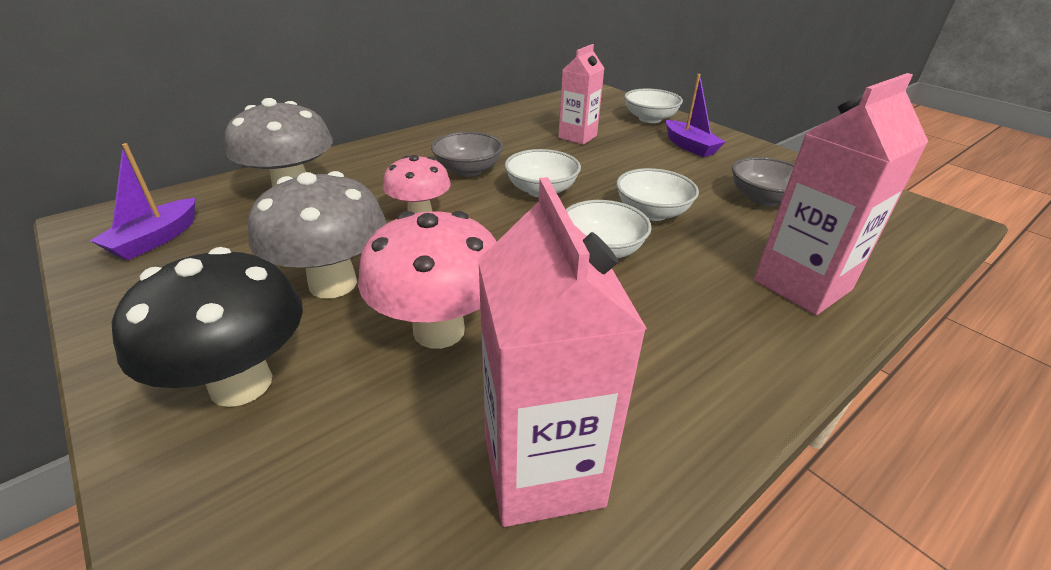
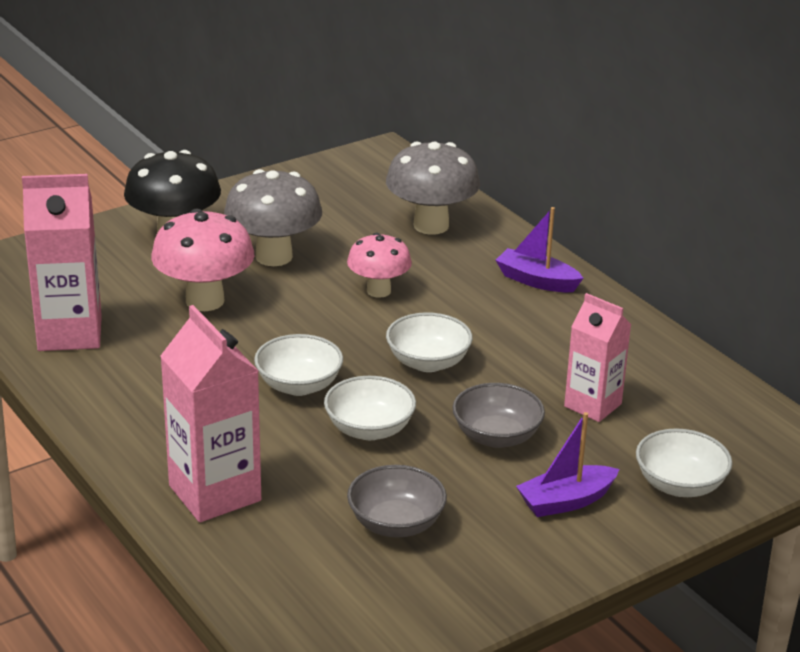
camera: 95 degrees right, 5 degrees down
(155, 239) = (352, 180): purple boat -> purple boat (536, 281)
(468, 170) = (481, 318): grey bowl -> grey bowl (496, 436)

